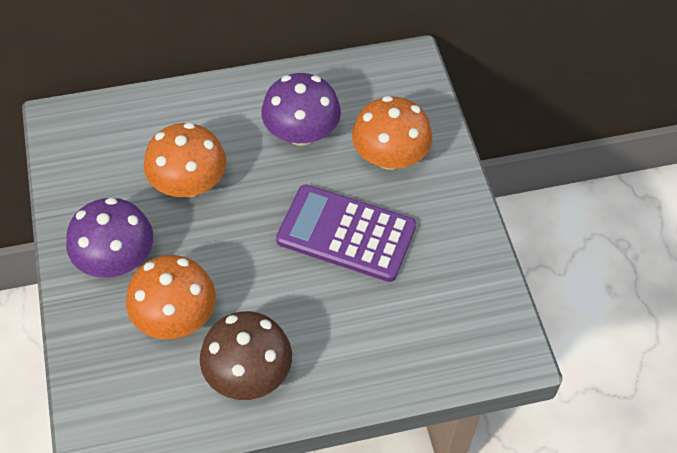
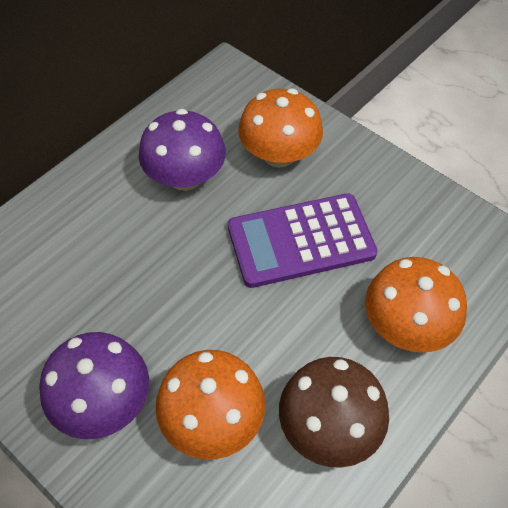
camera: 35 degrees left, 0 degrees up
(188, 183) = (117, 282): orange mushroom -> orange mushroom (406, 326)

